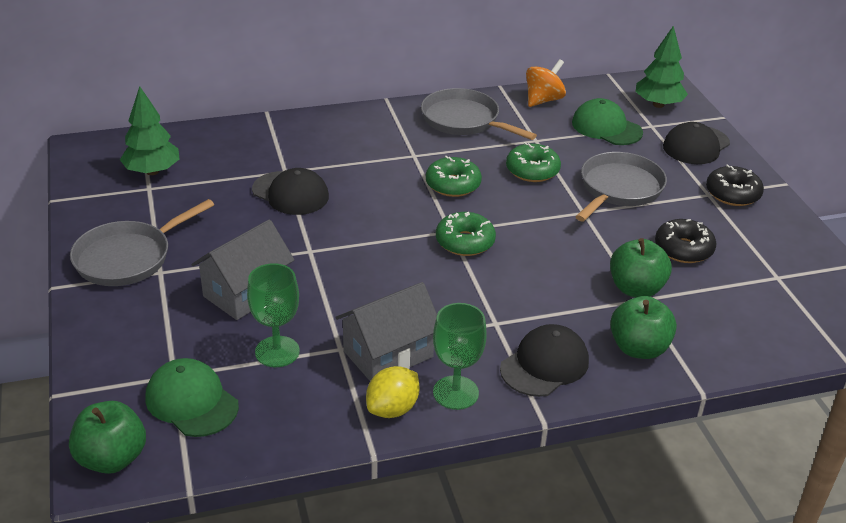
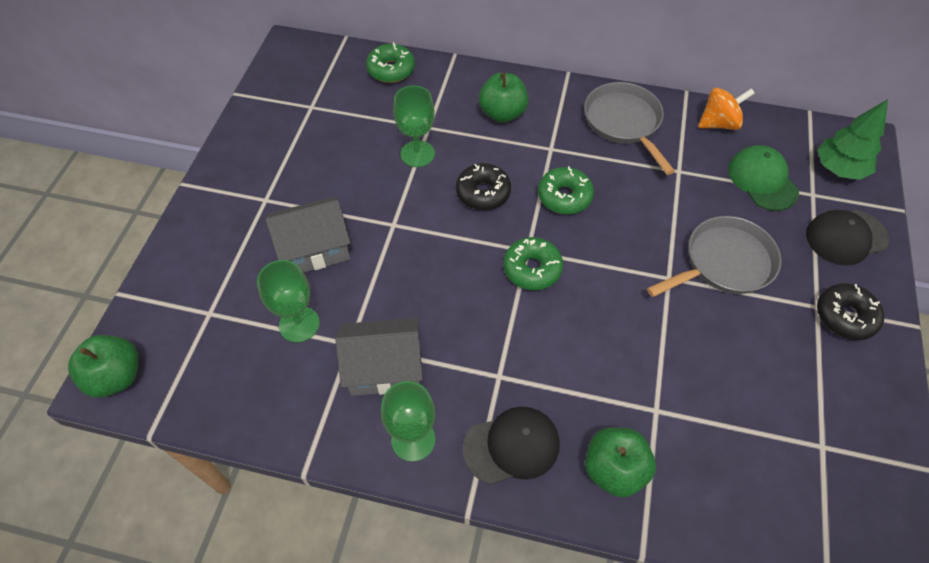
camera: 30 degrees right, 20 degrees up
(128, 257) = (251, 175): grey pan -> none
(152, 171) = (324, 89): green tree -> none
(191, 401) = (205, 346): green cap -> none
(290, 193) = (417, 154): black cap -> green goblet
(392, 409) = (350, 431): yellow lemon -> none
(532, 170) = (651, 207): green donut -> green donut (391, 70)
(636, 289) = (659, 395): green apple -> green apple (502, 113)
(683, 249) = (742, 366): black donut -> black donut (483, 193)

